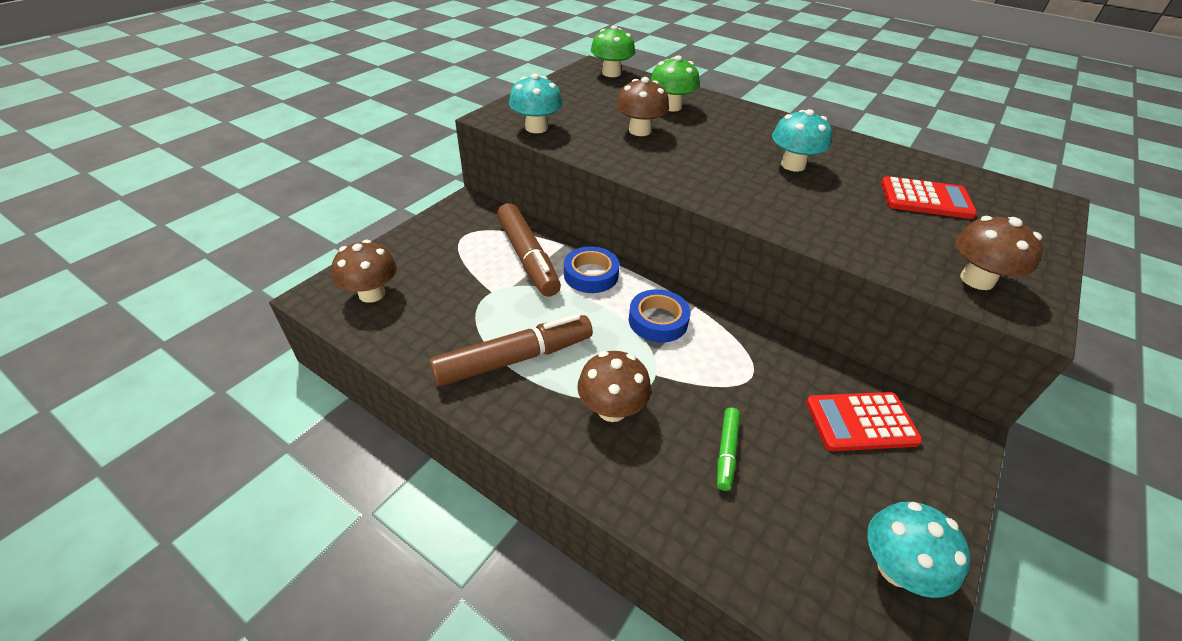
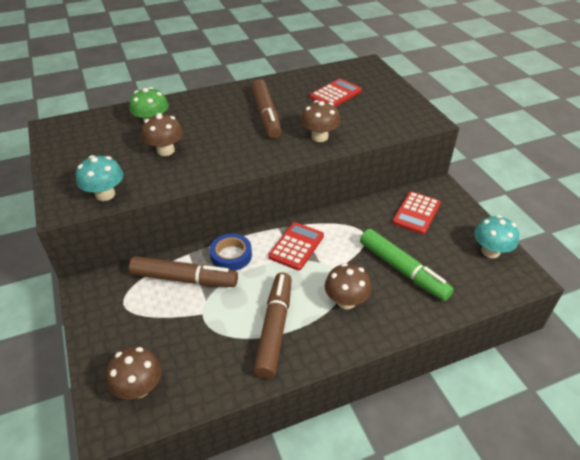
camera: 55 degrees left, 0 degrees up
(611, 73) = (73, 125): green mushroom -> none
(658, 321) = (296, 246): blue tape -> red calculator
(726, 452) = (403, 270): green marker -> green marker, size x2.02
(793, 165) = (266, 115): turquoise mushroom -> brown marker
(977, 280) = (400, 119): brown mushroom -> brown mushroom (319, 137)

